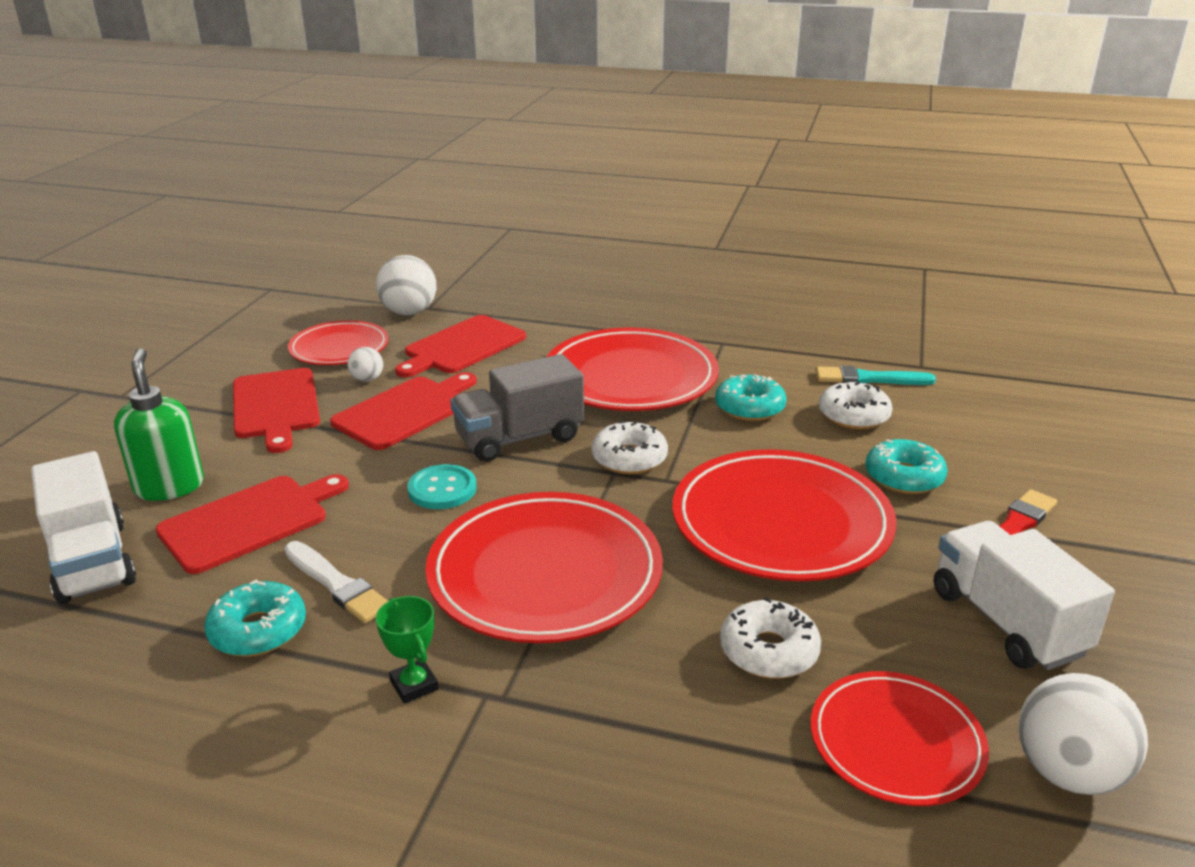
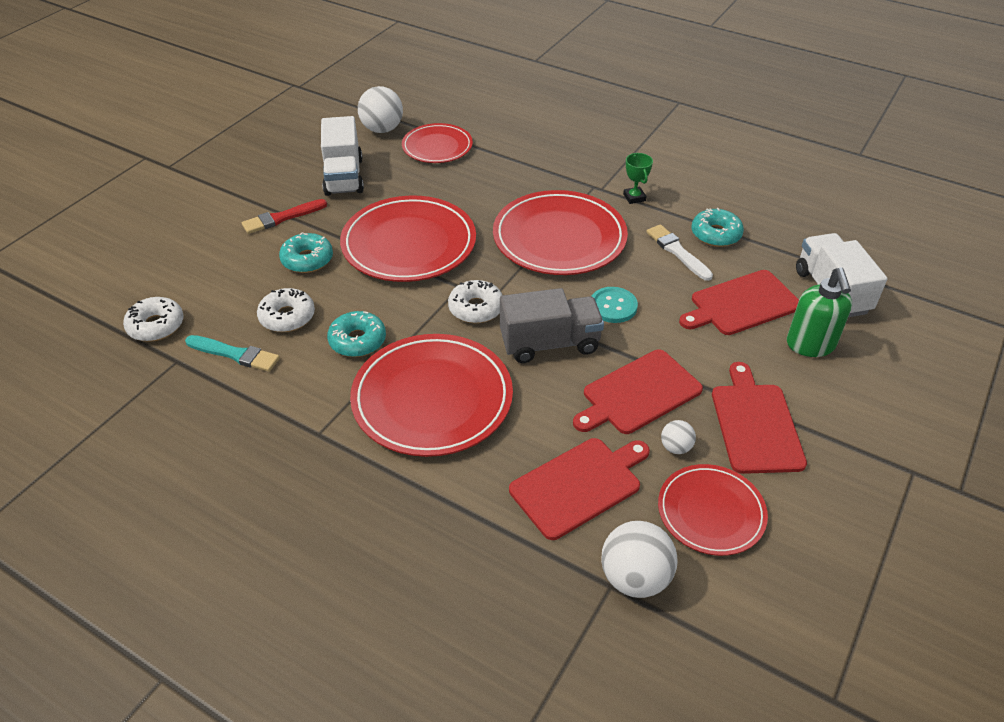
camera: 165 degrees left, 15 degrees up
(768, 651) = (464, 184): white donut -> white donut (156, 326)

